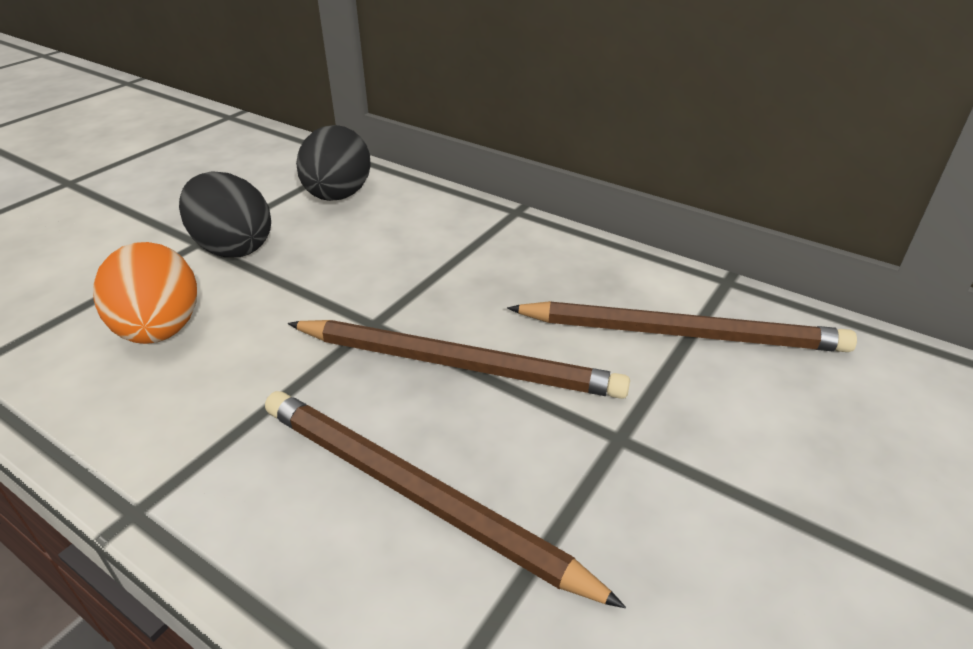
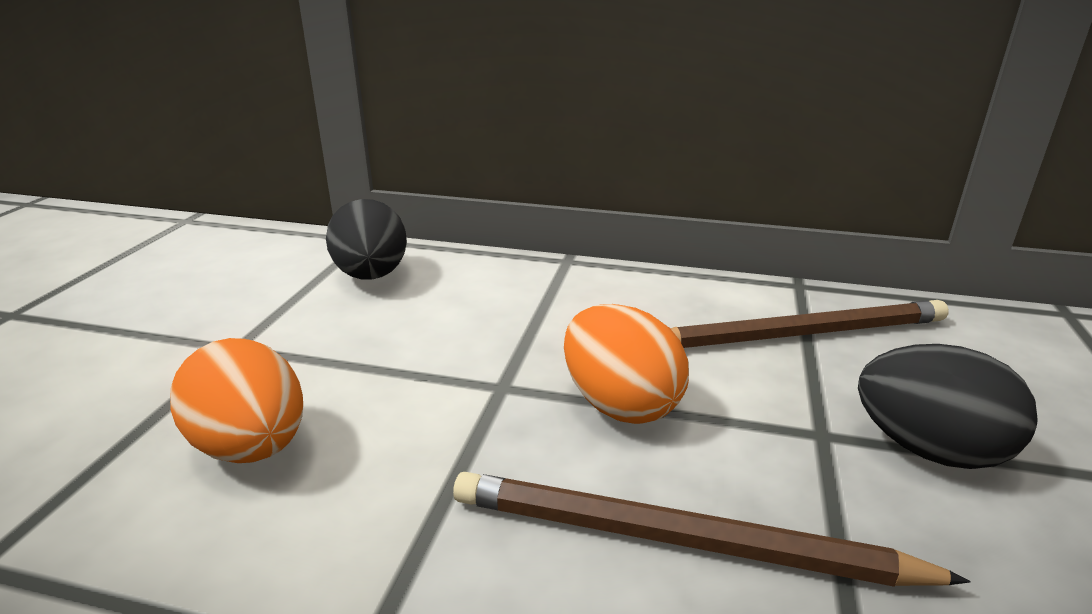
camera: 20 degrees left, 10 degrees down
(233, 247) = (284, 344): black egg -> black egg (928, 450)
(458, 364) = (620, 405): brown pencil -> orange egg

